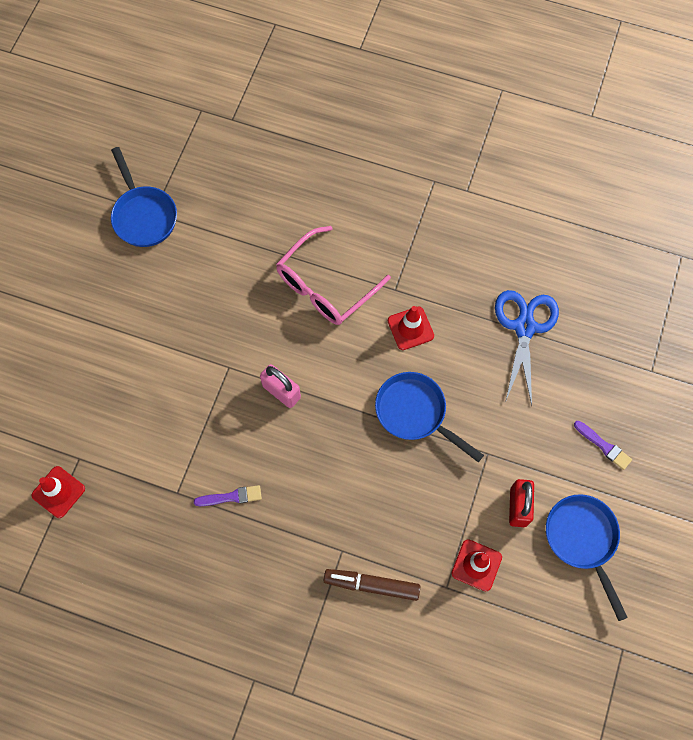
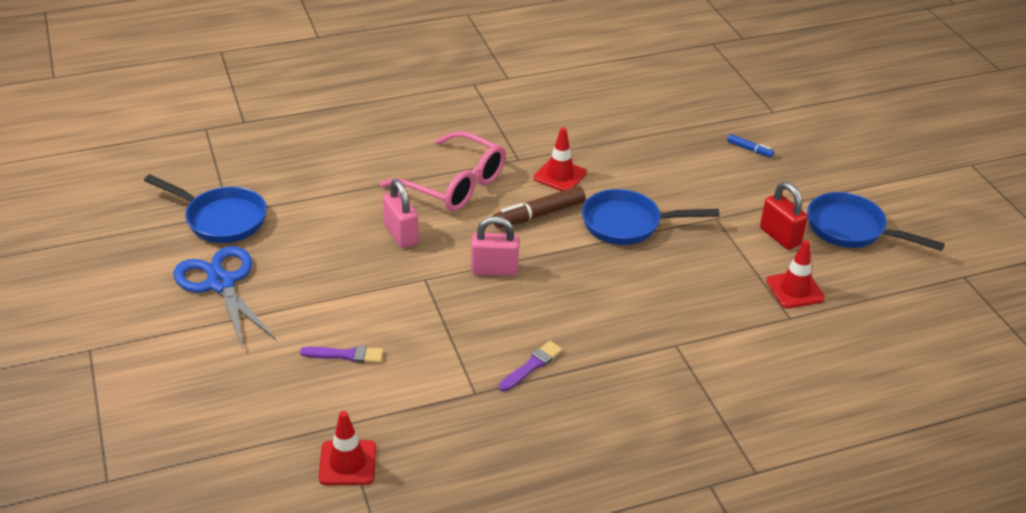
camera: 40 degrees left, 30 degrees down
(247, 312) = (401, 235): none -> pink padlock
(325, 286) = (454, 184): pink glasses -> pink glasses turned 60 degrees counterclockwise
(372, 585) = (729, 352): brown marker -> brown marker (539, 215)
(524, 327) = (650, 132): blue scissors -> blue scissors (221, 283)
(587, 400) = (749, 149): none -> blue marker
(603, 446) = (795, 168): purple brush -> purple brush (346, 355)

